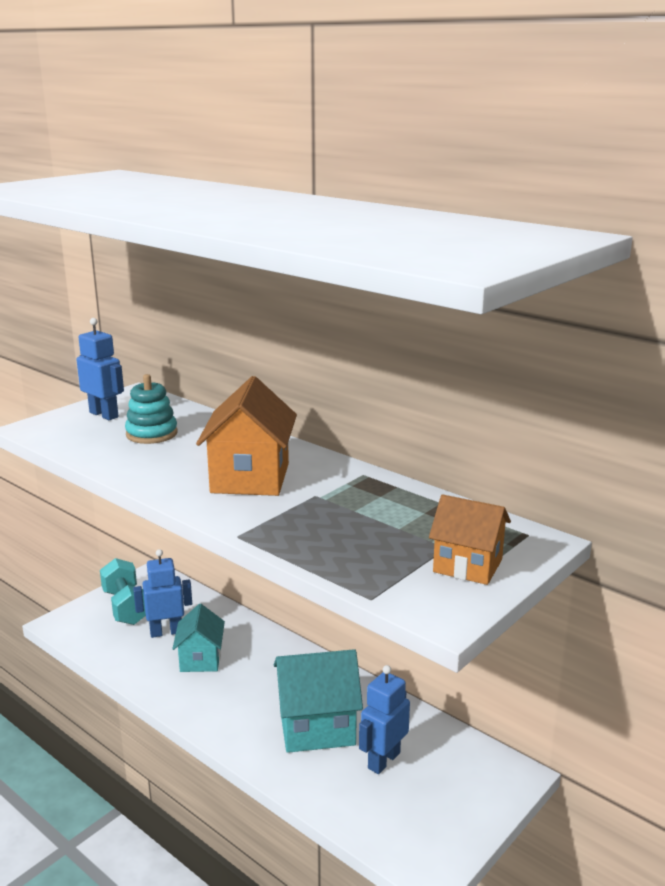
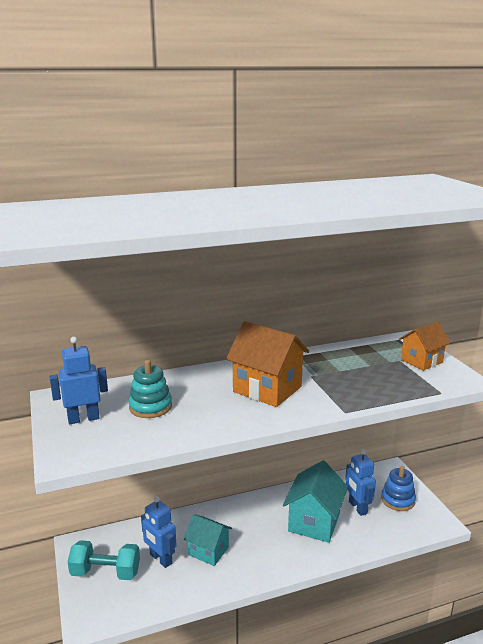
camera: 60 degrees left, 0 degrees up
(166, 632) = (160, 559): blue robot -> blue robot turned 60 degrees counterclockwise
(441, 801) = (398, 500): none -> blue stacking toy

